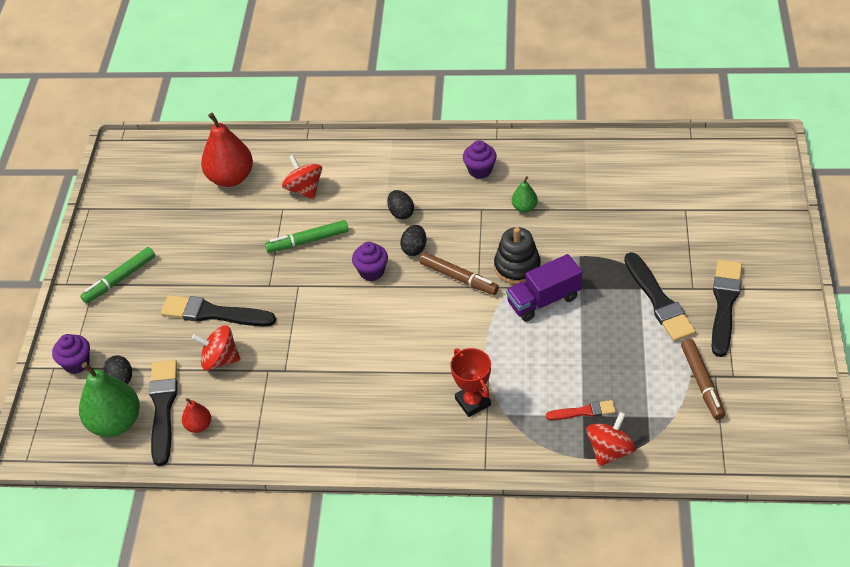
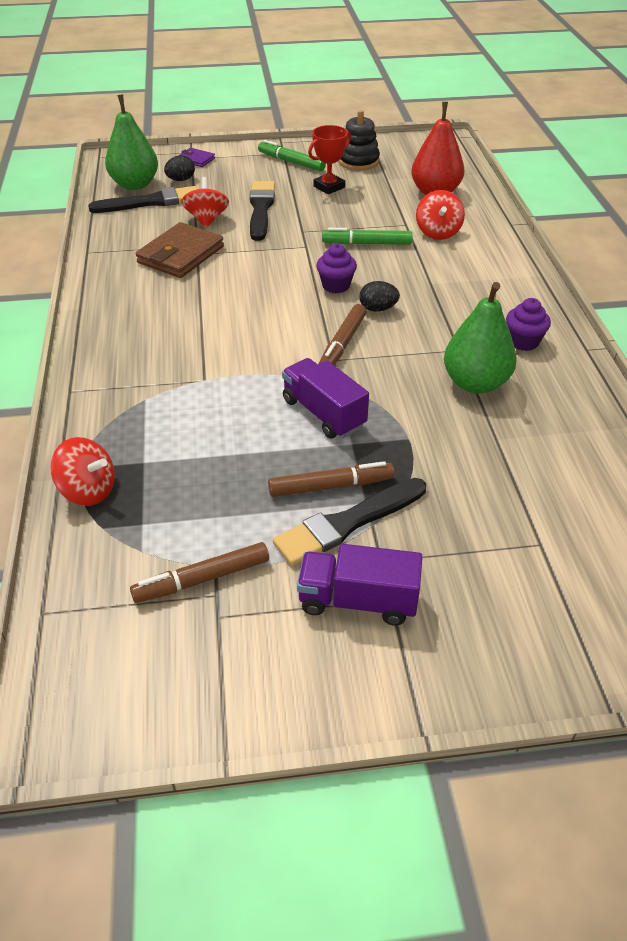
camera: 75 degrees right, 5 degrees down
(76, 363) = (196, 159): purple cupcake -> purple wallet
(198, 425) = (131, 221): red pear -> none
(283, 383) = (181, 255): none -> brown wallet
(304, 189) = (438, 232): red spinning top -> red spinning top turned 135 degrees clockwise
(308, 241) = (366, 243): green marker -> green marker turned 60 degrees counterclockwise
(401, 213) = (428, 294): black egg -> none
(472, 402) = (162, 373): red trophy -> red trophy (329, 187)
(517, 267) = (372, 386): black stacking toy -> black stacking toy (358, 161)
(524, 208) = (475, 383): green pear -> green pear, size x2.04
(583, 411) = (149, 462): red brush -> none
(622, 305) = (331, 486): none -> brown marker
(724, 304) = (358, 601): black brush -> purple truck

